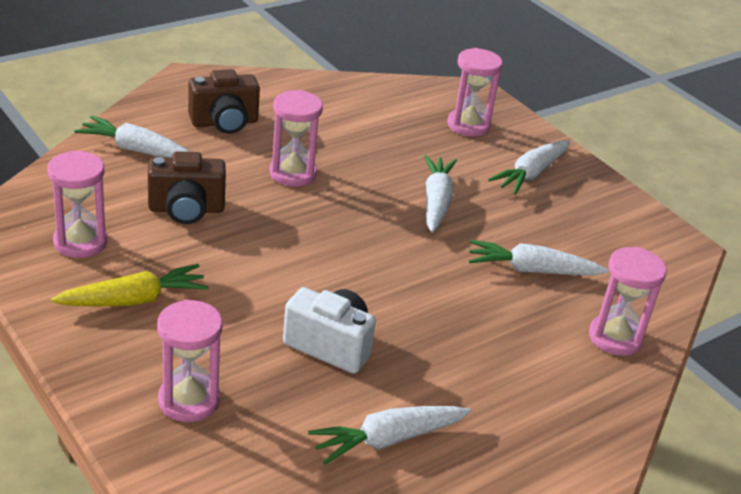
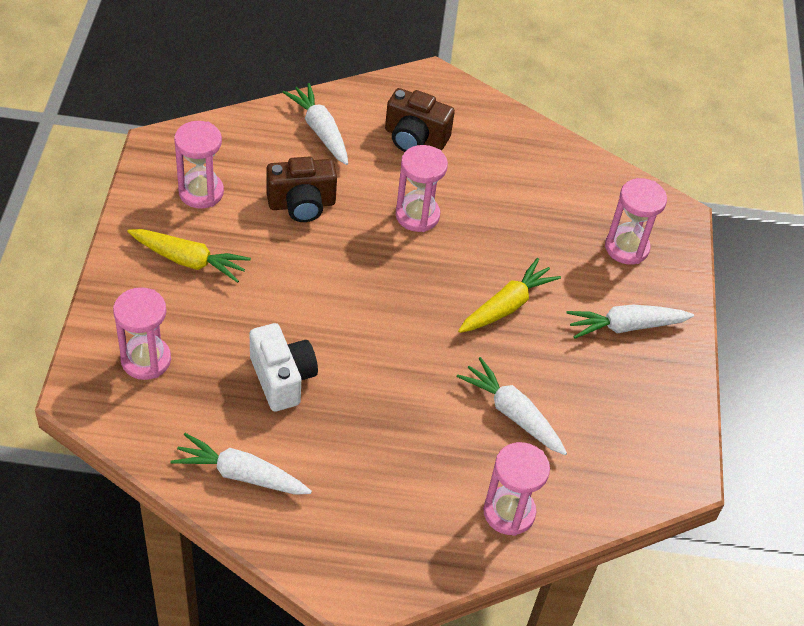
camera: 40 degrees right, 15 degrees up
(186, 209) = (301, 204): brown camera -> brown camera turned 45 degrees counterclockwise
(436, 201) = (507, 306): white carrot -> yellow carrot

